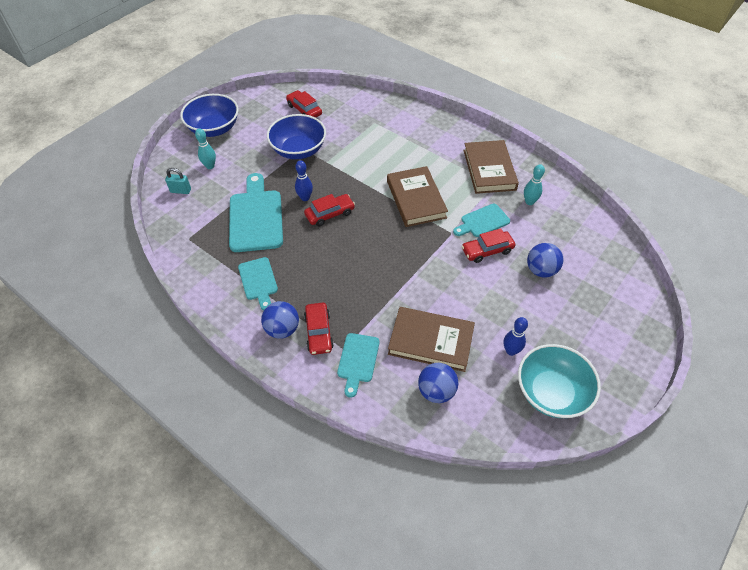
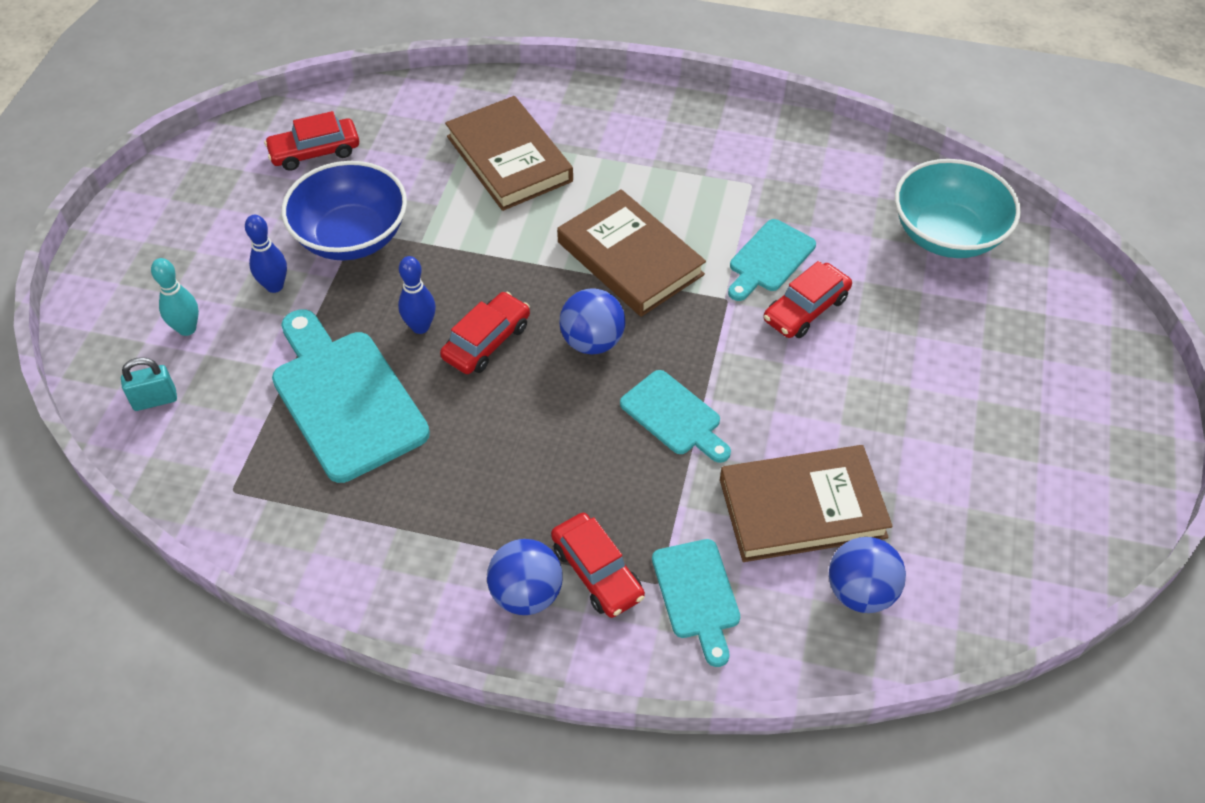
camera: 25 degrees left, 0 degrees up
(214, 128) = (148, 248): blue bowl -> none
(258, 281) = (426, 521): turquoise cutting board -> turquoise cutting board (674, 416)
(304, 110) = (315, 152): red car -> red car turned 45 degrees counterclockwise
(489, 170) = (727, 159): brown book -> brown book (509, 159)
(511, 351) = (941, 471): blue bowling pin -> blue bowling pin (274, 286)
(529, 202) = (827, 196): turquoise bowling pin -> none
(541, 270) = (912, 312): blue ball -> blue ball (592, 342)
(551, 392) = (1042, 515): turquoise bowl -> turquoise bowl (947, 234)

